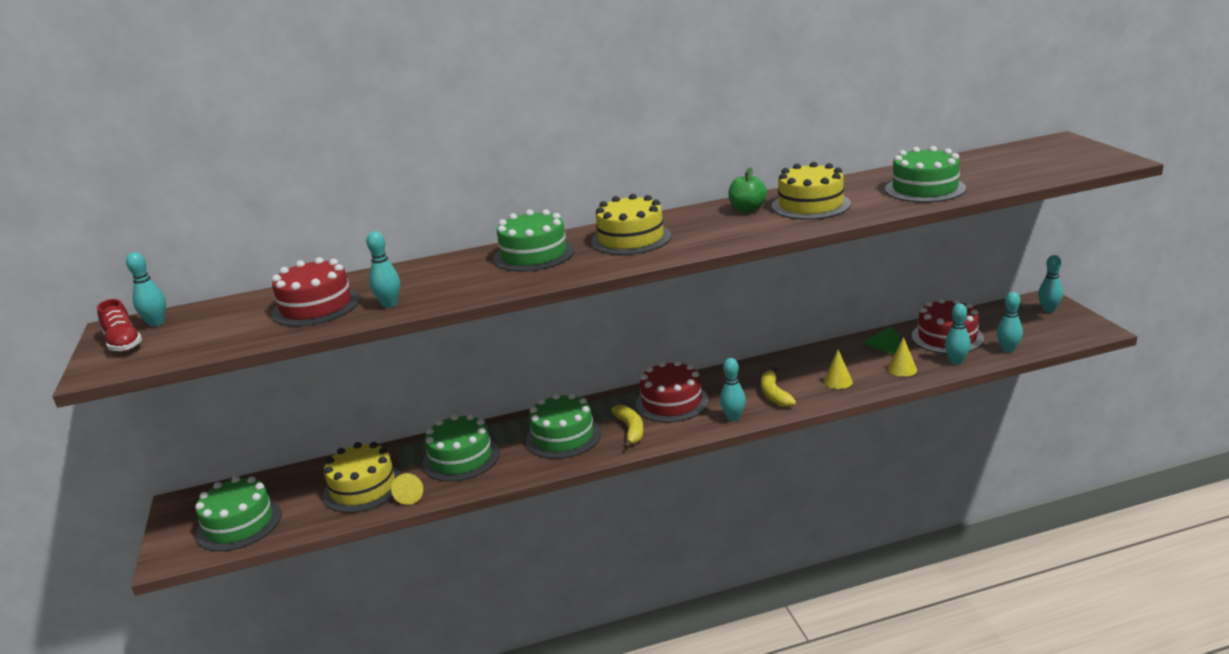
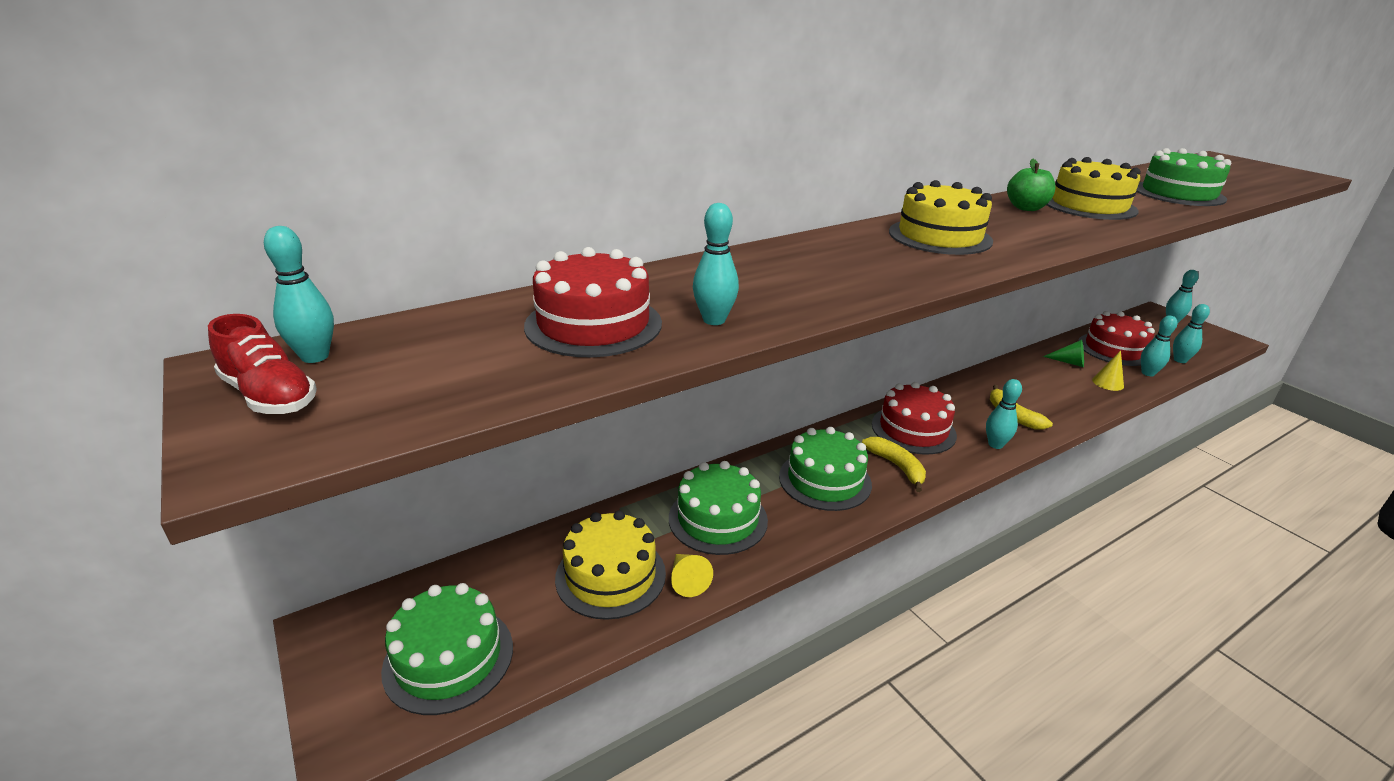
camera: 20 degrees left, 5 degrees up
(534, 255) = (840, 253): green cake -> none
(838, 381) = (1060, 398): yellow cone -> none

